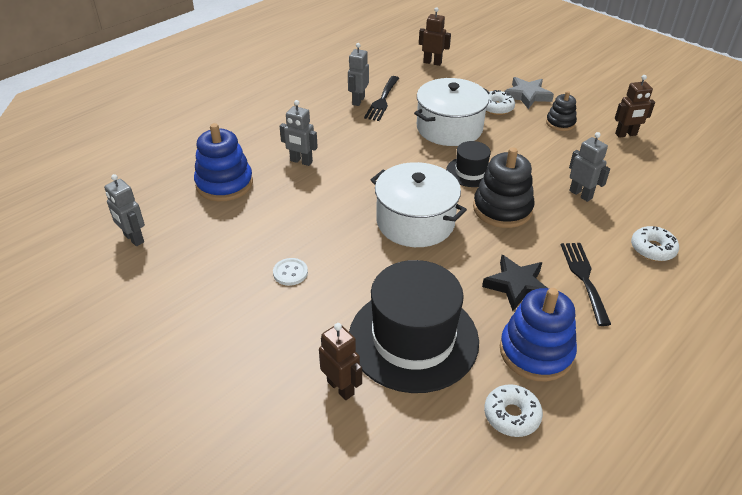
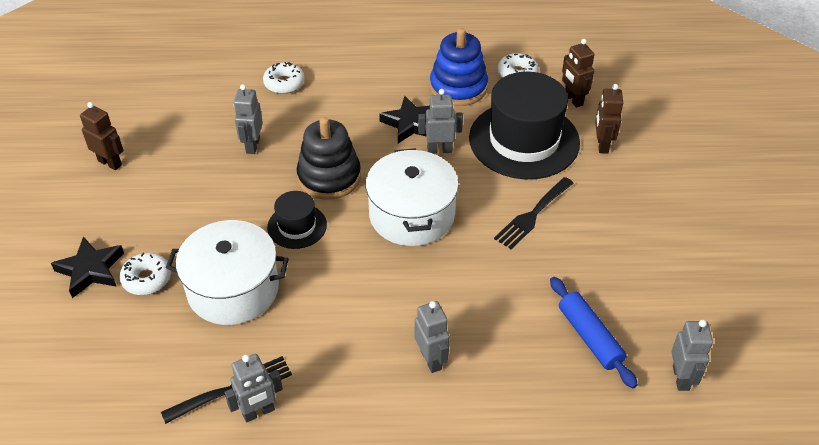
camera: 135 degrees left, 5 degrees up
(215, 225) = (590, 337): none -> blue rolling pin
(224, 184) = (539, 388): blue stacking toy -> none
(290, 273) = (562, 242): white button -> none
(432, 62) = (77, 412): brown robot -> brown robot (573, 100)
(464, 280) = (439, 150): none -> grey robot
(527, 95) = (90, 270): grey star -> black star
(560, 123) = (132, 215): black stacking toy -> none
(584, 278) = (360, 99): black fork -> black fork (532, 215)

